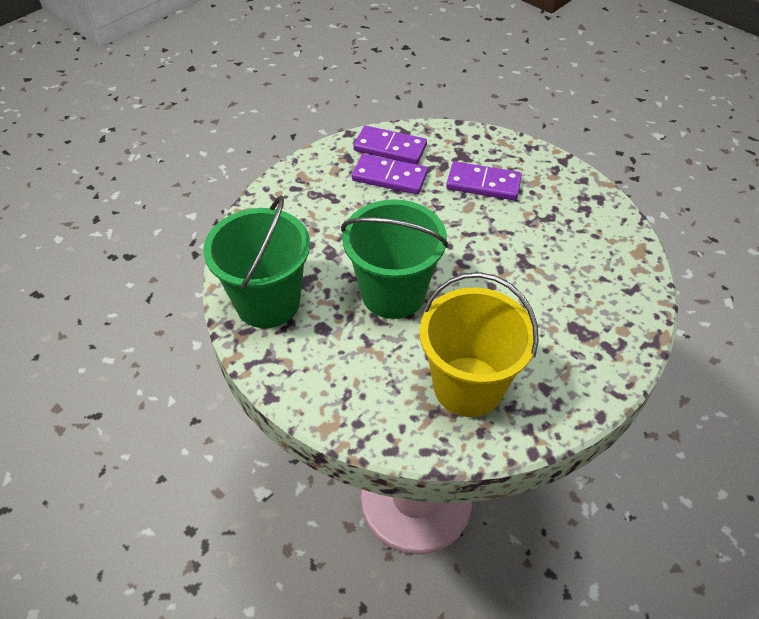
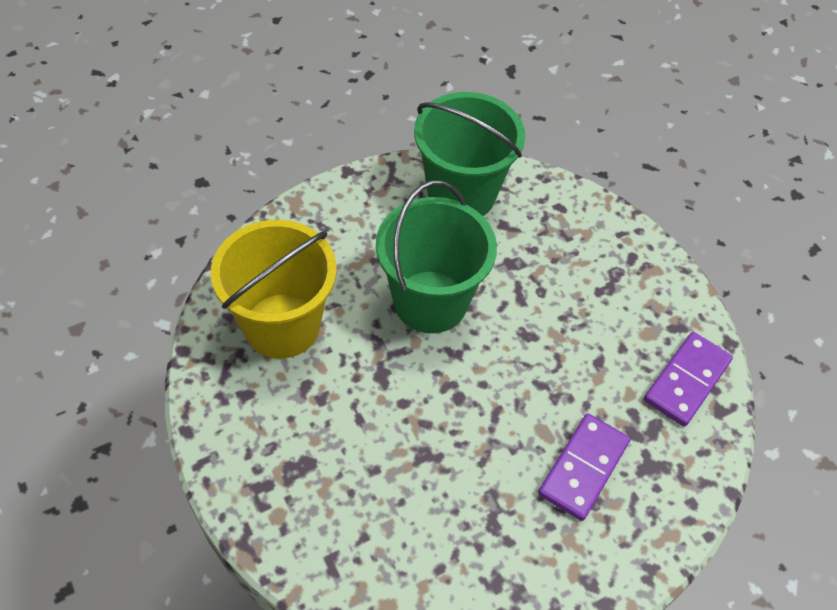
camera: 105 degrees right, 5 degrees up
(389, 177) = (626, 361): purple domino -> none

